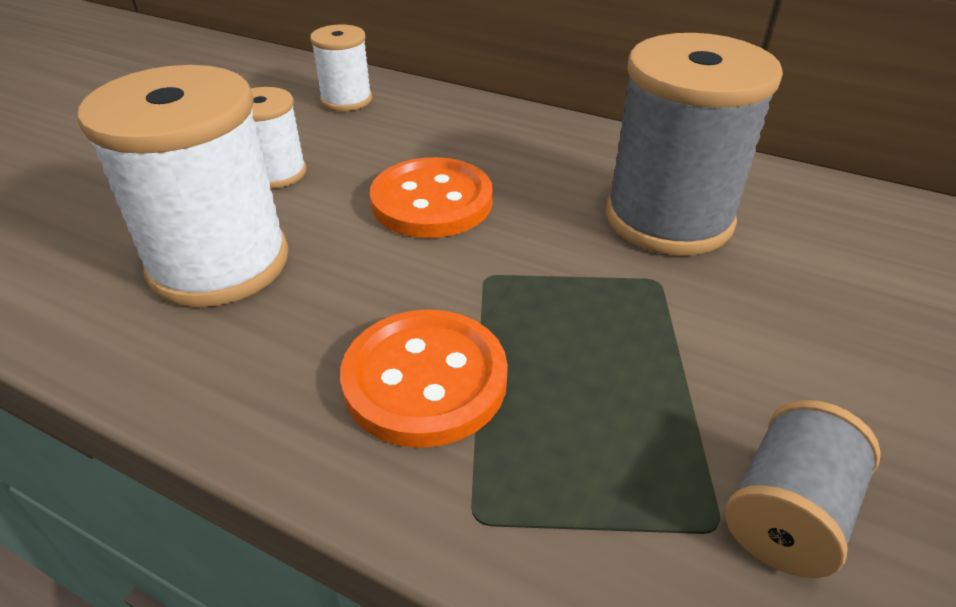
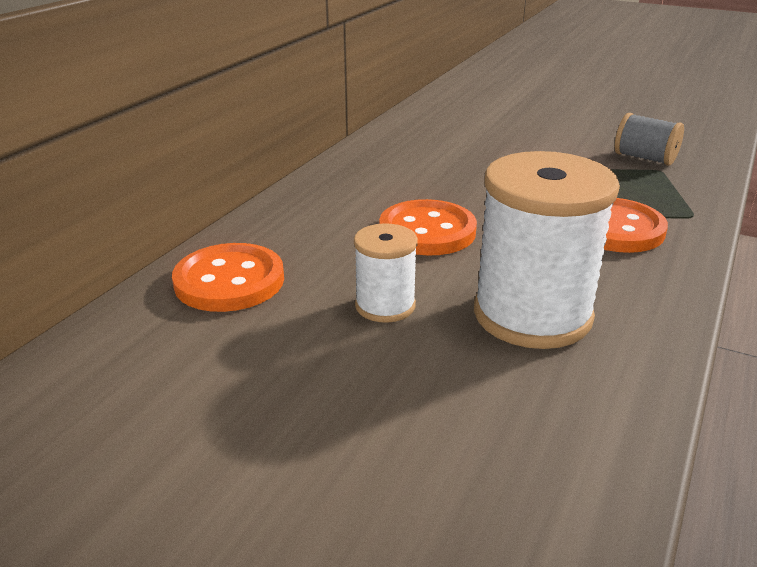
camera: 90 degrees left, 10 degrees down
(346, 100) = (229, 281): white spool -> orange button
(668, 218) = (438, 160): grey spool -> none

